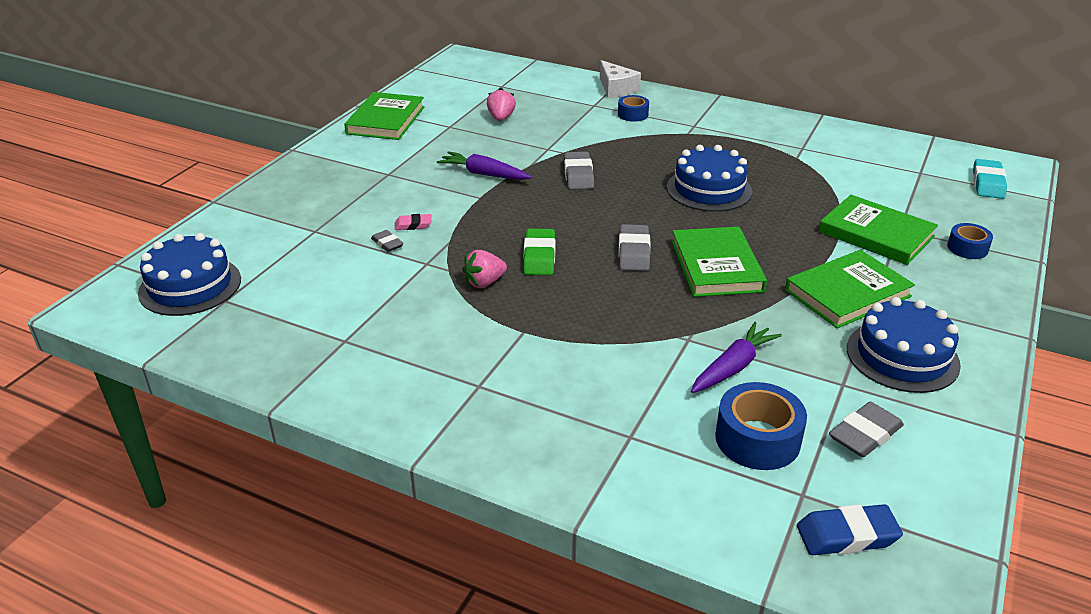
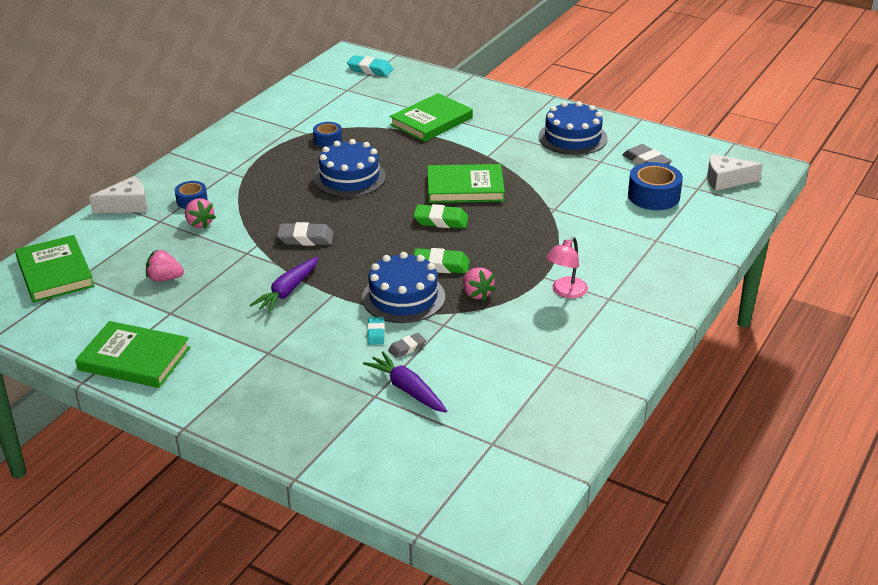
camera: 85 degrees left, 0 degrees up
(190, 286) = (465, 471): blue cake -> blue cake (403, 297)
(413, 225) = (376, 333): pink eraser -> turquoise eraser
(491, 349) = (565, 292): none -> pink lamp
(593, 122) = (199, 223): none -> pink strawberry
(634, 252) = (441, 221): grey eraser -> green eraser
(733, 367) = (585, 195): purple carrot -> purple carrot (407, 389)
(847, 293) = (504, 144): green book -> green book (55, 273)
(847, 535) = (726, 180): blue eraser -> white cheese
(967, 248) = (454, 94): blue tape -> blue tape (328, 140)

